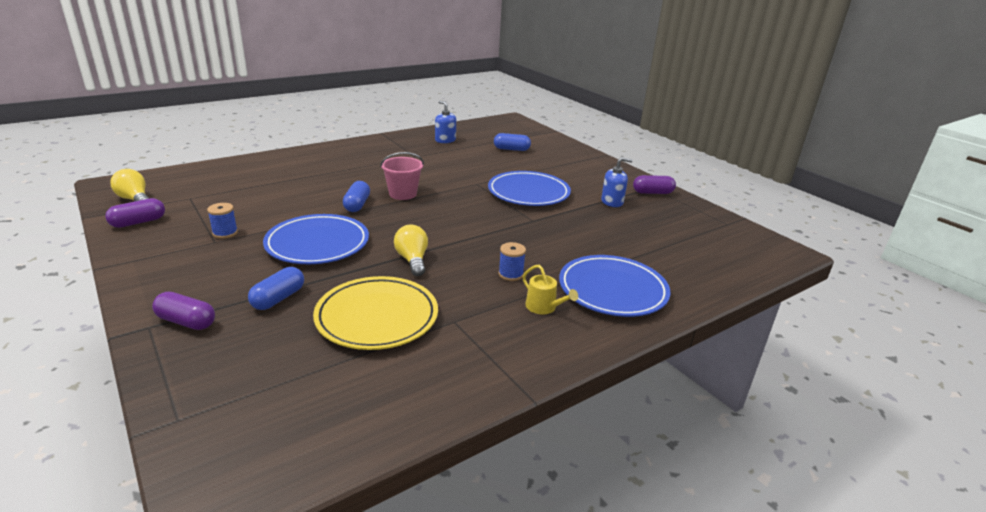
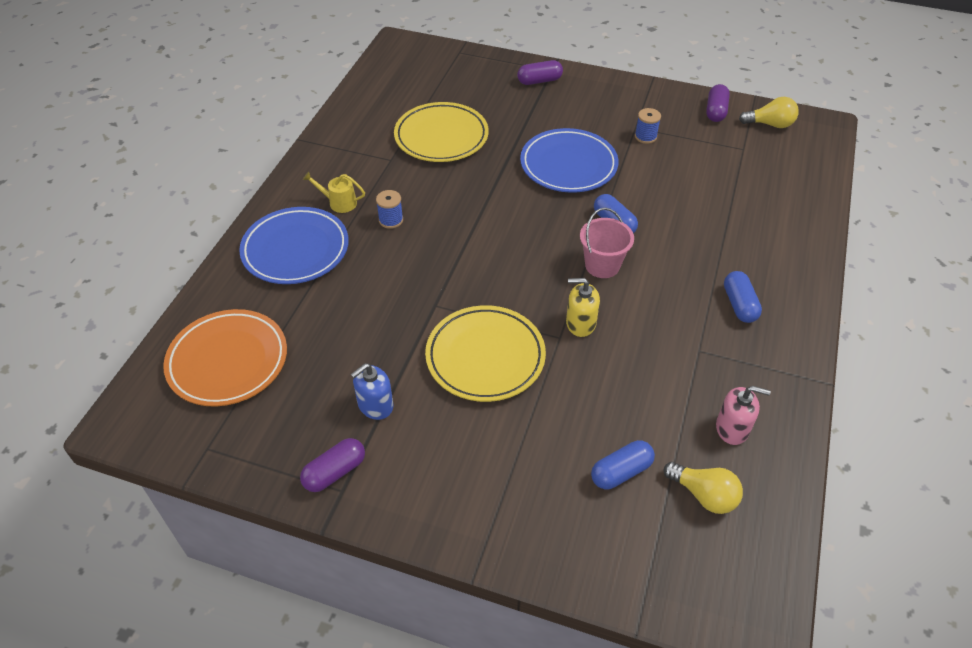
camera: 145 degrees right, 20 degrees up
(278, 298) = (517, 116): blue capsule -> blue capsule (739, 305)
(412, 260) = (480, 191): yellow light bulb -> yellow light bulb (704, 495)
(445, 140) = (732, 428): blue soap dispenser -> pink soap dispenser
(457, 183) = (580, 323): none -> yellow soap dispenser
(528, 193) = (485, 357): blue plate -> yellow plate
(702, 251) = (228, 361): none -> orange plate

